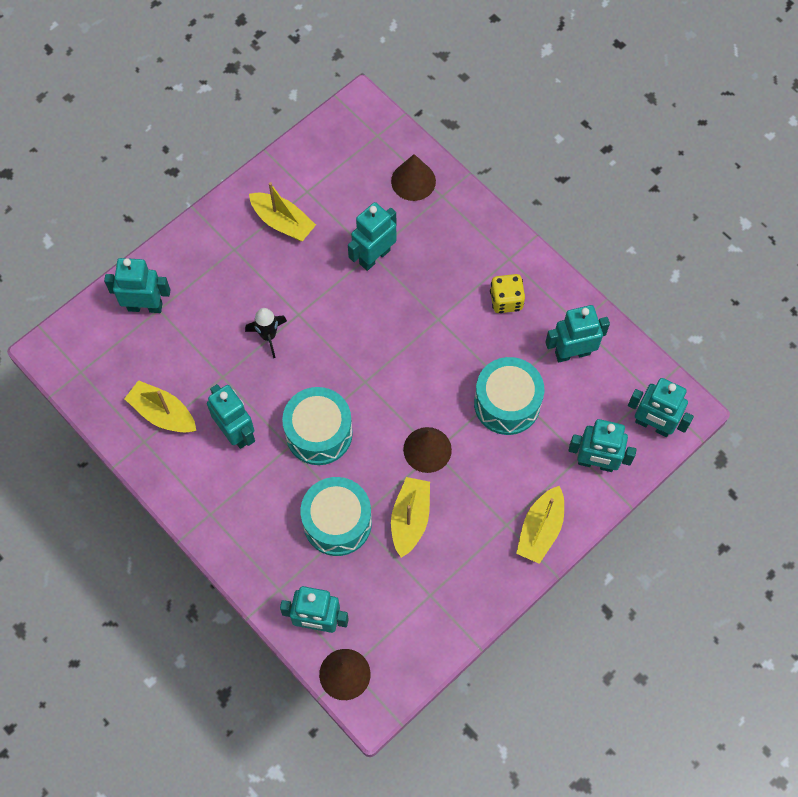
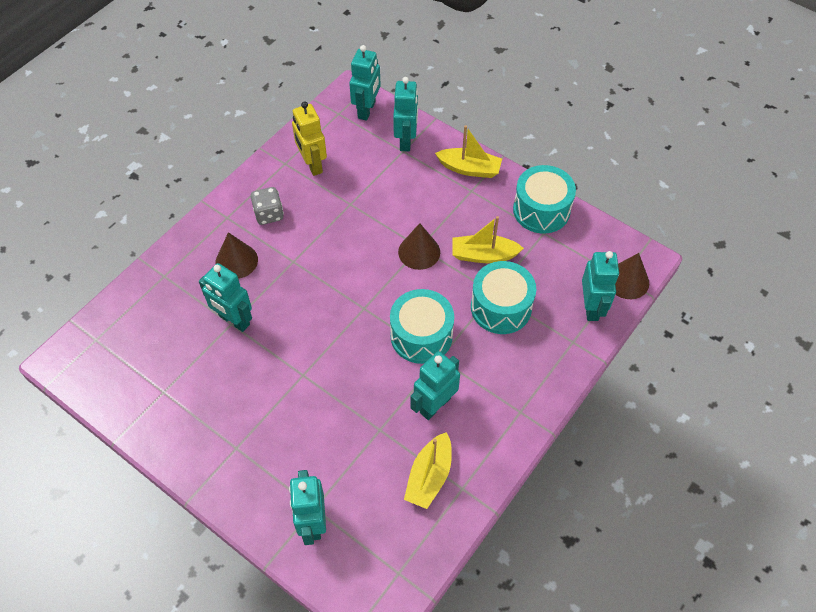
camera: 100 degrees left, 10 degrees down
(268, 336) = (330, 396): black rocket -> none
(283, 222) = (201, 407): yellow boat -> none
(413, 181) = (148, 301): brown cone -> brown cone (236, 261)
(506, 300) = (269, 214): yellow dice -> grey dice
(507, 403) = (366, 202): turquoise drum -> turquoise drum (541, 210)
(572, 353) = (312, 164): turquoise robot -> yellow robot

